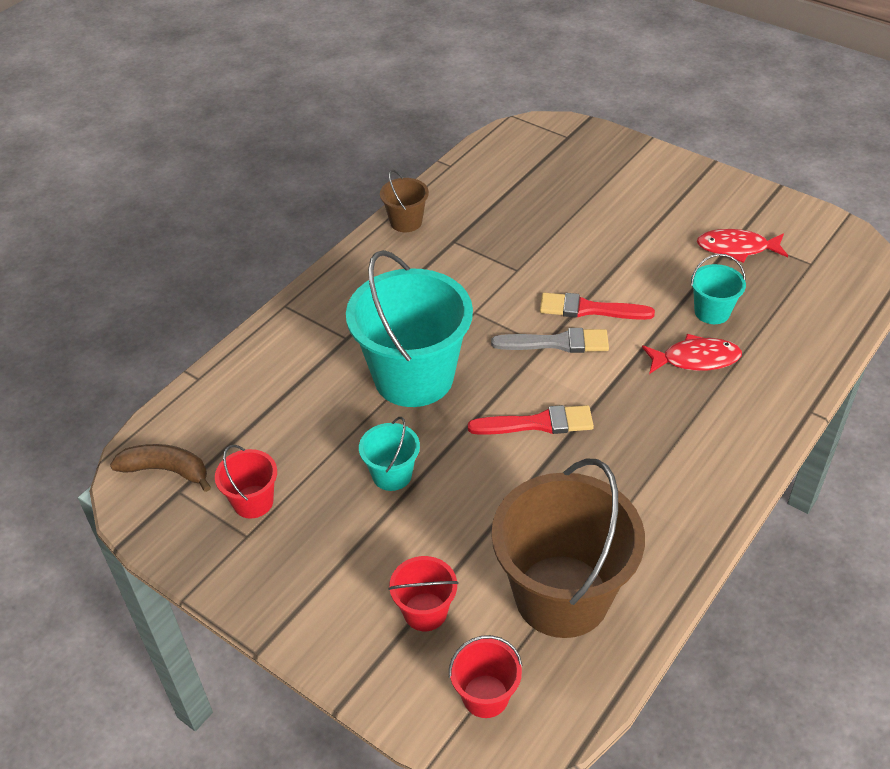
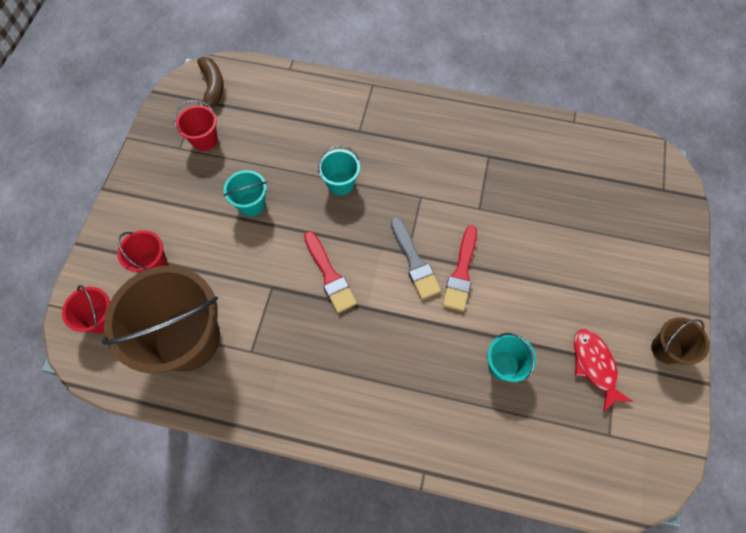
camera: 65 degrees right, 20 degrees up
(406, 222) = (493, 119): brown bucket -> brown bucket (666, 349)
(413, 377) = (340, 183): turquoise bucket -> turquoise bucket, size x0.46
(589, 309) = (461, 272): red brush -> red brush turned 150 degrees counterclockwise
(695, 359) = (442, 366): red fish -> none

